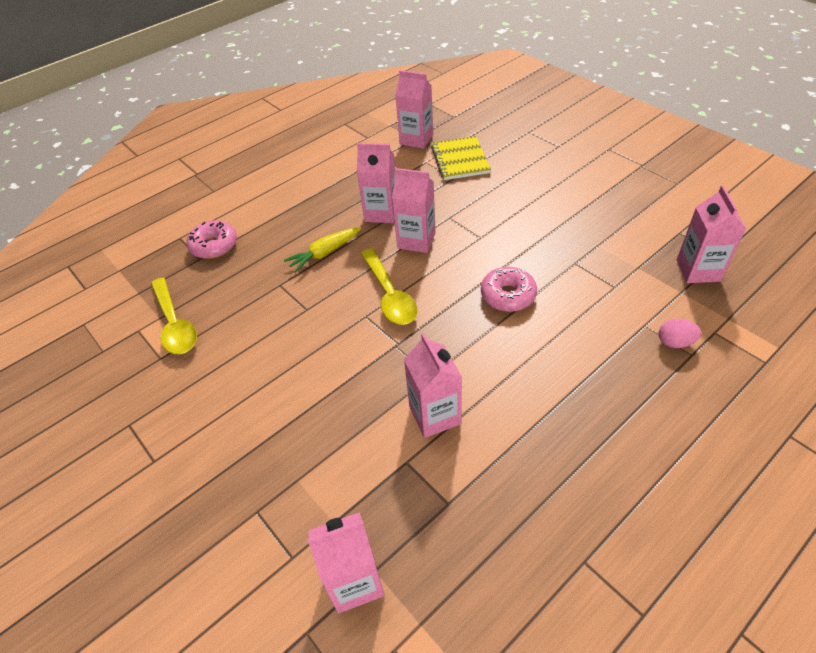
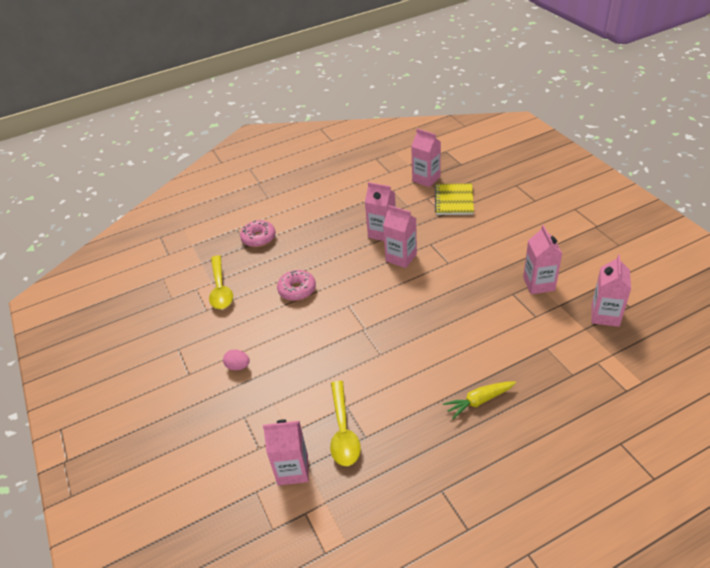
camera: 15 degrees right, 5 degrees down
(324, 253) = (333, 256): yellow carrot -> yellow carrot (479, 401)
(389, 295) = (369, 294): yellow spoon -> yellow spoon (343, 430)
(435, 415) = (375, 381): pink carton -> pink carton (538, 284)
(508, 295) = (454, 309): pink donut -> pink donut (297, 290)
(675, 342) = (563, 364): pink egg -> pink egg (238, 366)

